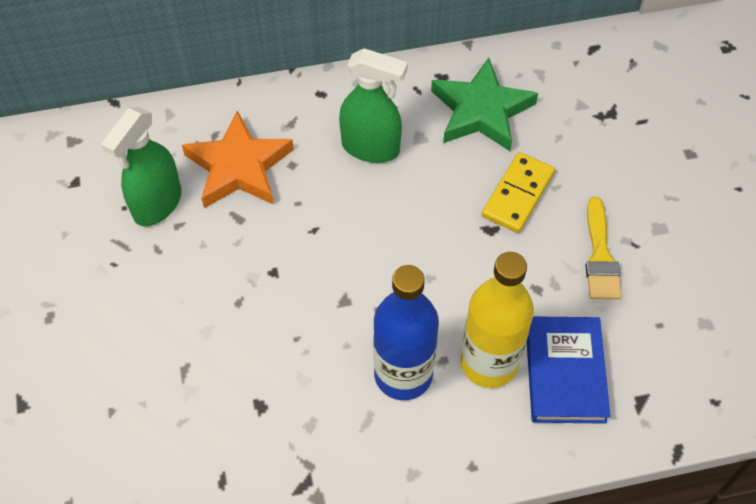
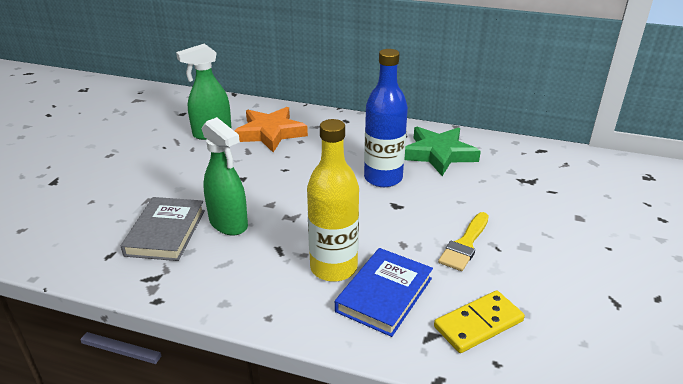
camera: 30 degrees right, 25 degrees down
(257, 411) = (165, 232): none -> grey book
(371, 148) = (353, 148): green spray bottle -> green spray bottle (229, 224)
(403, 375) = (270, 251): blue bottle -> blue bottle (383, 178)
(518, 194) = (430, 196): yellow domino -> yellow domino (478, 324)

